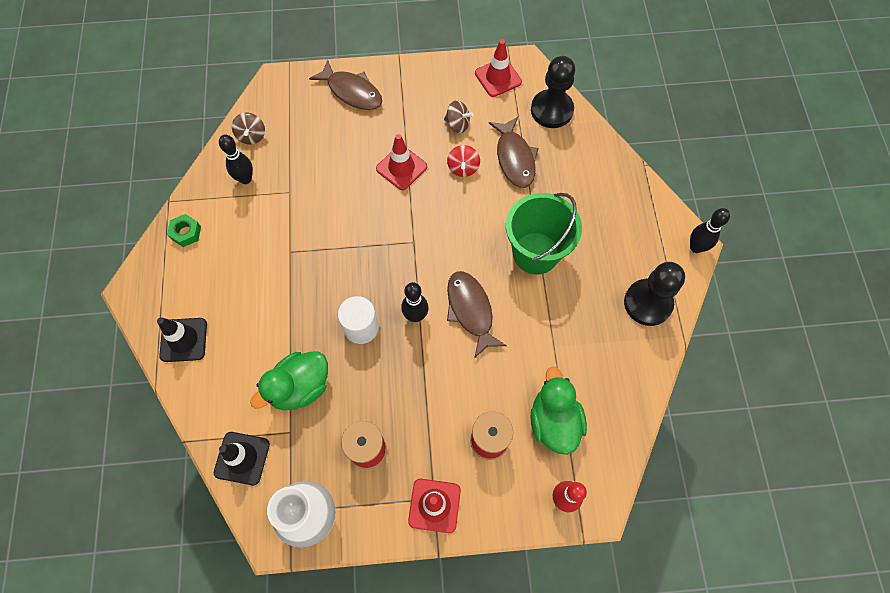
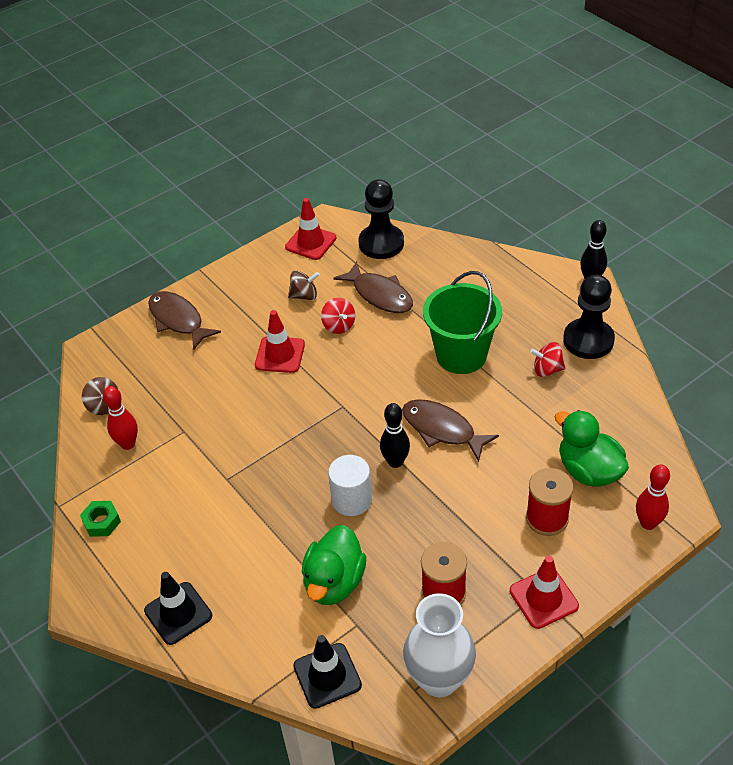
camera: 30 degrees left, 20 degrees down
(245, 179) = (128, 444): black bowling pin -> red bowling pin
(352, 92) = (178, 320): brown fish -> brown fish turned 135 degrees counterclockwise
(592, 309) = (547, 370): none -> red spinning top

